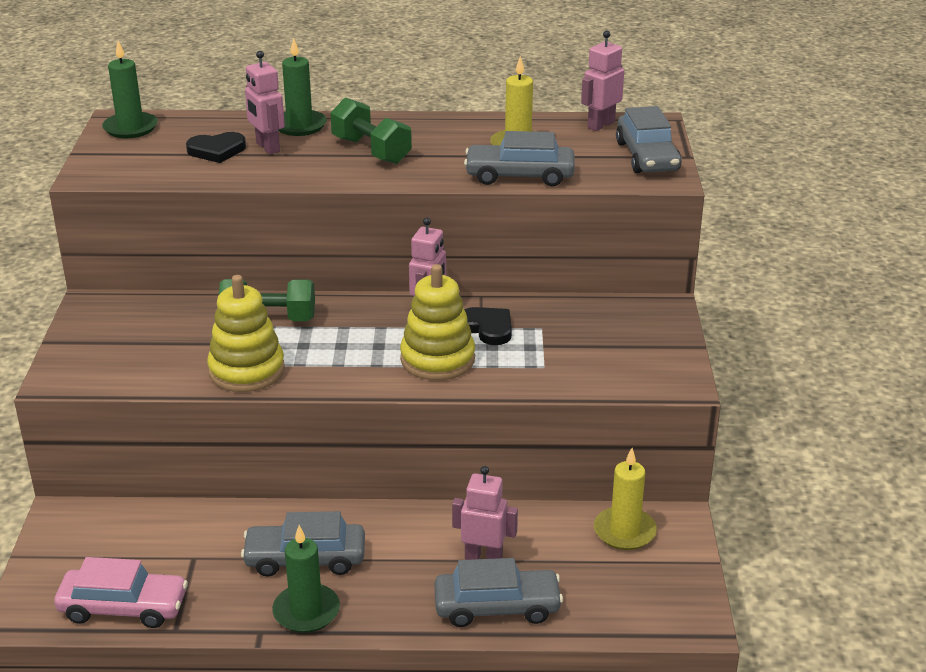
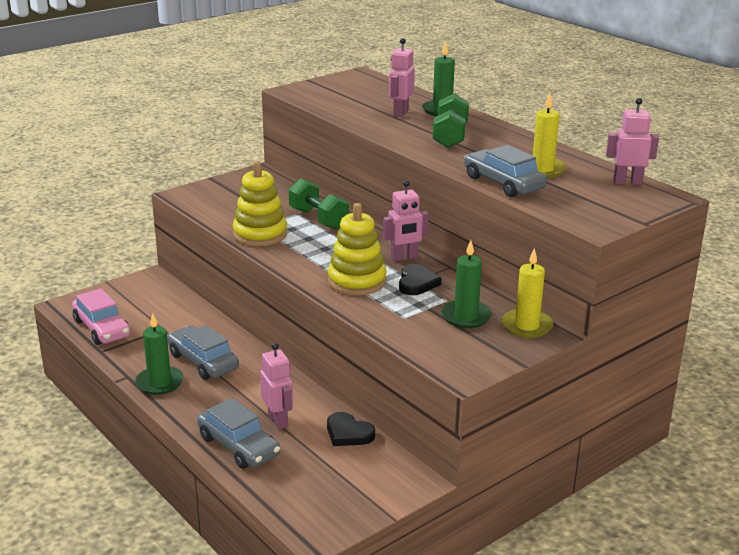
camera: 50 degrees right, 5 degrees down
(130, 128) = (358, 79): green candle -> green candle (466, 317)
(217, 150) = (372, 104): black heart -> black heart (348, 433)
(624, 531) = (374, 464): yellow candle -> yellow candle (527, 326)
(647, 156) = (614, 210): grey car -> none

